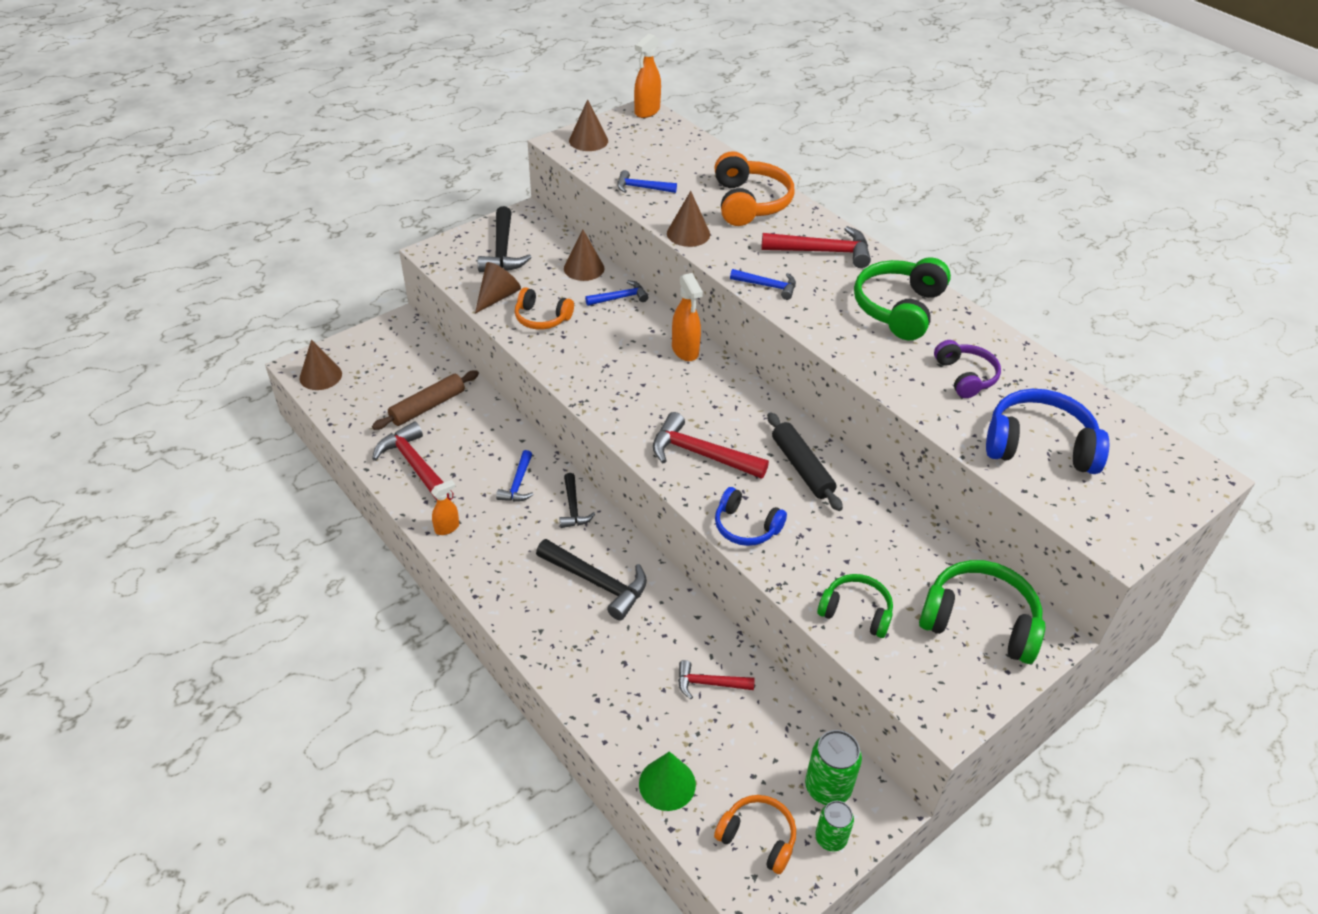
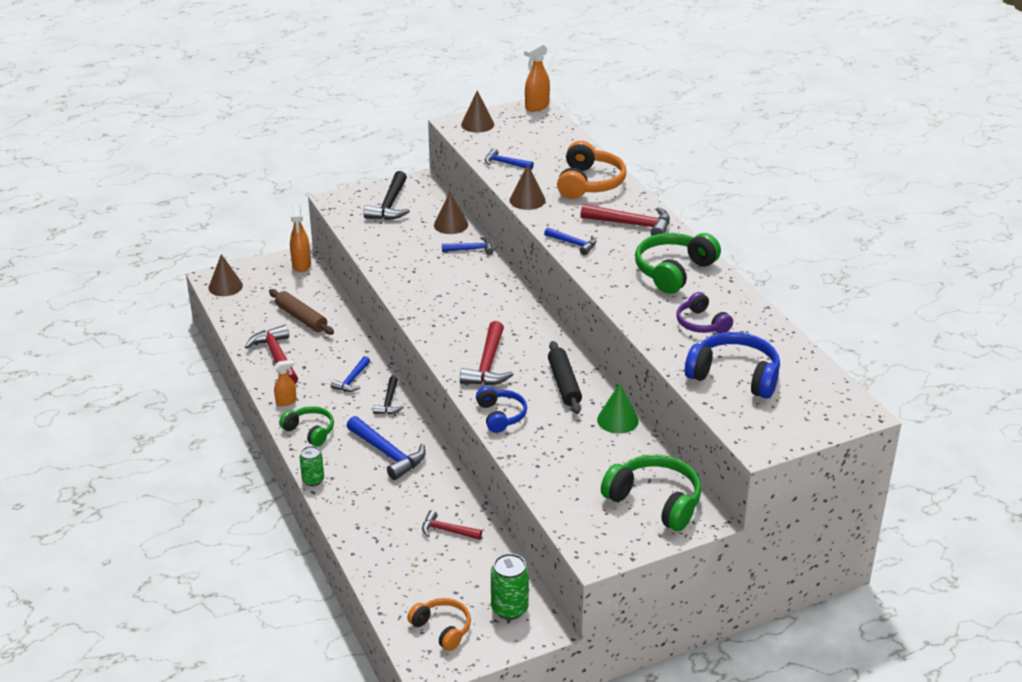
camera: 15 degrees right, 10 degrees down
(428, 406) = (301, 318): brown rolling pin -> brown rolling pin turned 75 degrees clockwise
(497, 297) = (372, 237): brown cone -> none
(542, 318) = (402, 256): orange headphones -> none
(597, 582) = (387, 453): black hammer -> blue hammer
(667, 784) = (388, 586): green cone -> green cone (617, 420)
(685, 351) = (507, 293): orange spray bottle -> orange spray bottle (301, 265)
(701, 454) = (488, 364): red hammer -> red hammer turned 120 degrees counterclockwise
(746, 526) = (500, 416): blue headphones -> blue headphones turned 150 degrees counterclockwise
(830, 838) = (497, 639): green can -> green can (313, 480)
(856, 612) = (560, 481): green headphones -> green headphones (310, 431)
(965, 376) = (701, 323): purple headphones -> purple headphones turned 150 degrees clockwise

